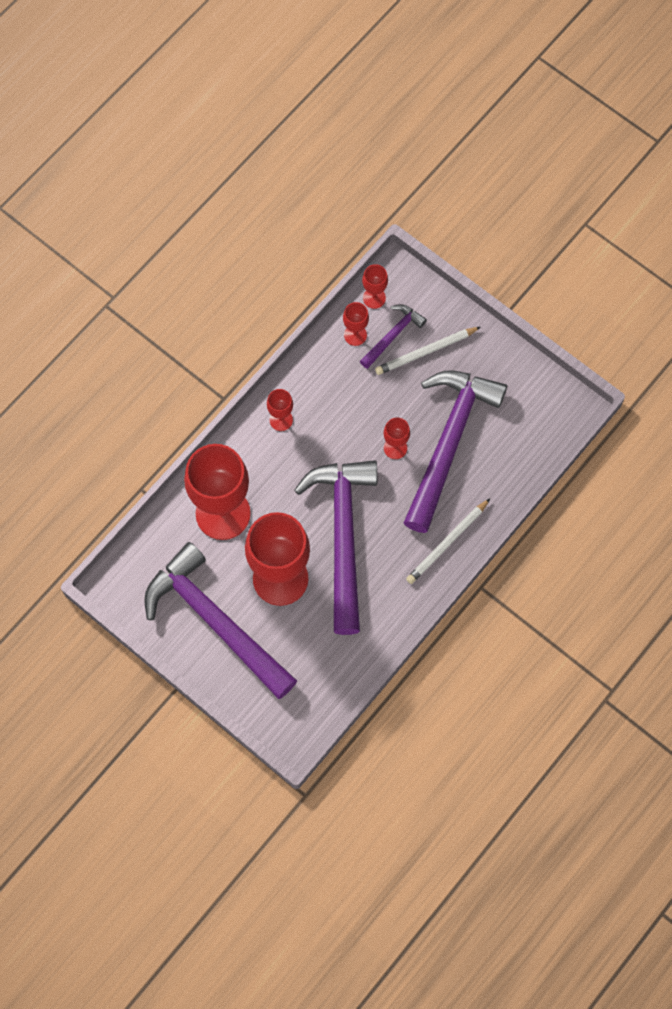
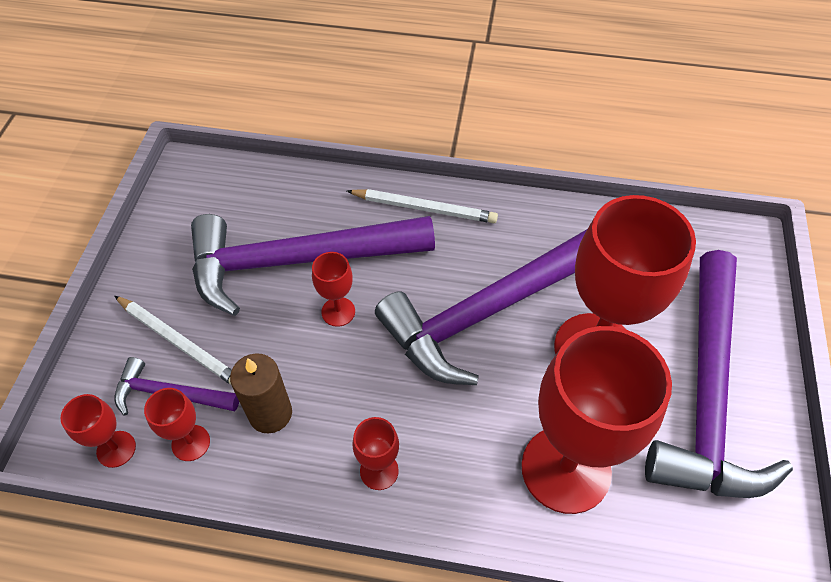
camera: 120 degrees left, 15 degrees down
(348, 381) = (270, 413): none -> brown candle

